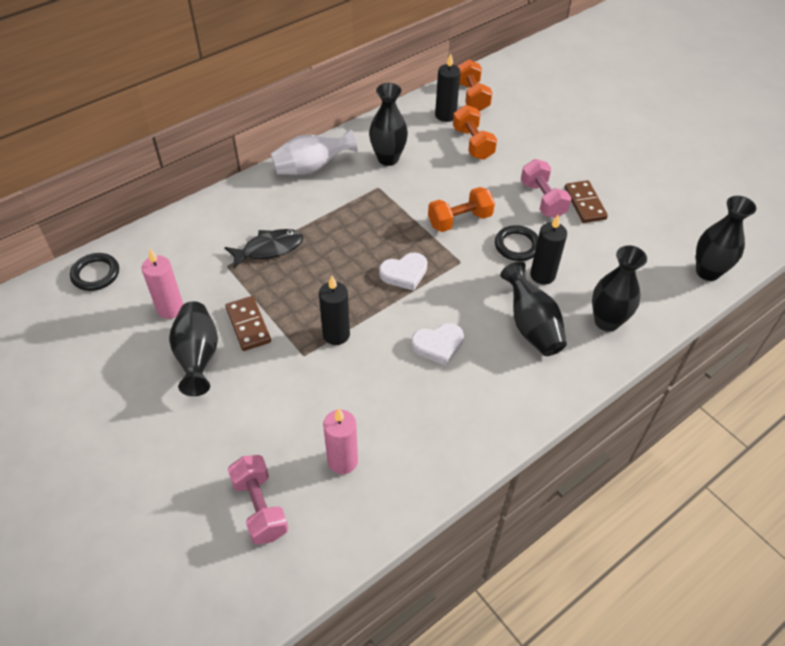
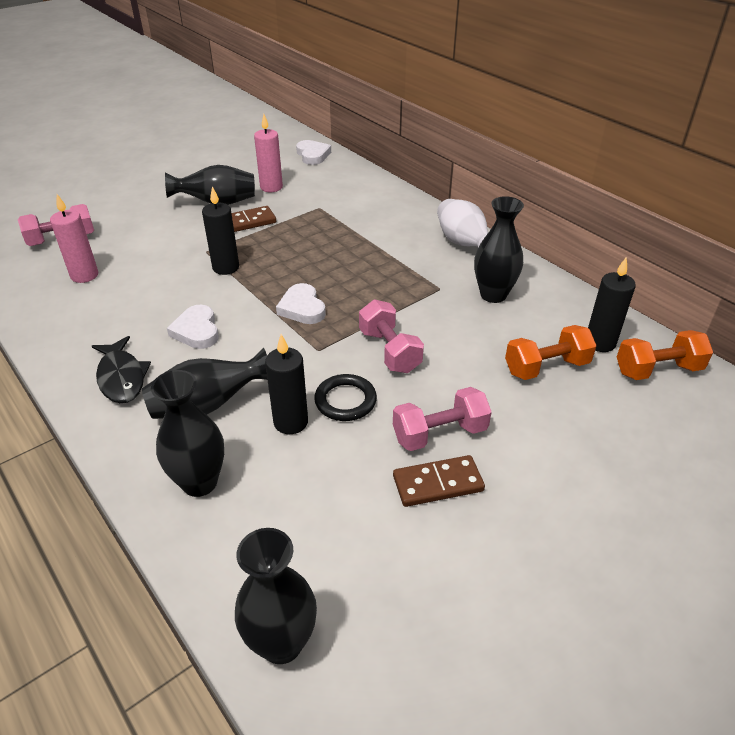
camera: 90 degrees right, 10 degrees down
(95, 274) = (313, 155): black ring -> white heart
(269, 249) = (340, 227): black fish -> black fish (121, 377)
(460, 220) = (389, 351): orange dumbbell -> pink dumbbell

